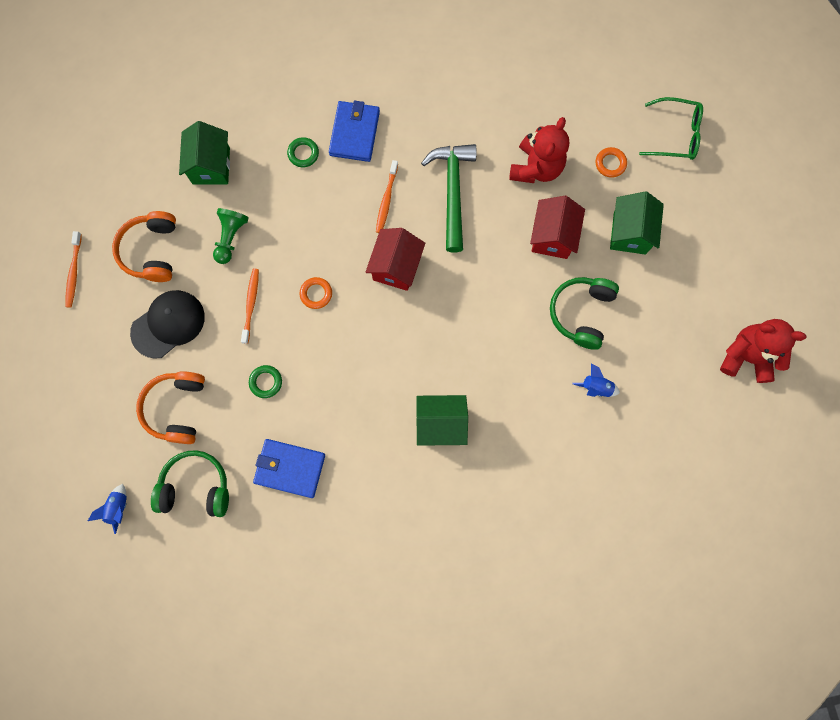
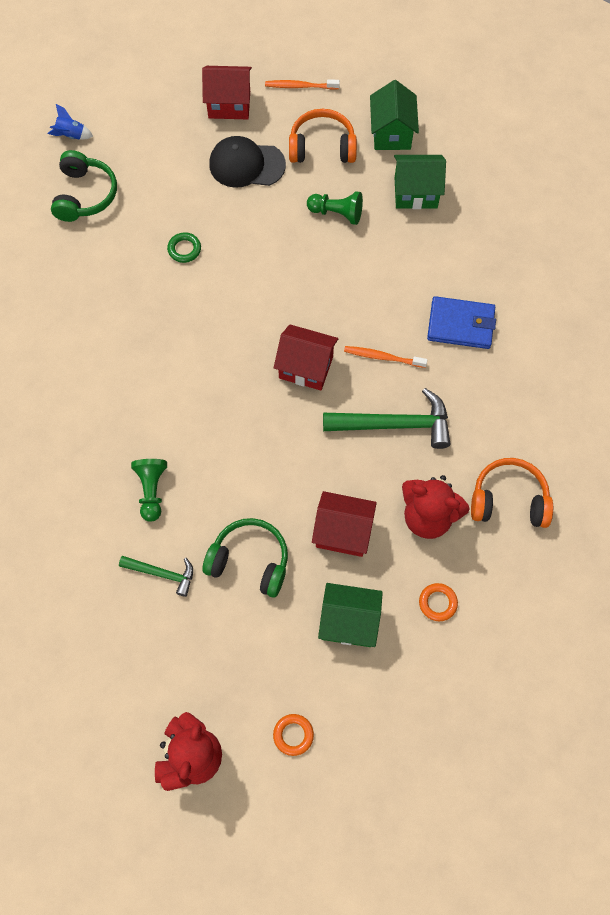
camera: 90 degrees right, 10 degrees down
(91, 343) = (229, 104): none -> red house
(168, 324) = (246, 164): black cap -> black cap turned 135 degrees clockwise
(177, 408) = (162, 176): orange headphones -> orange headphones (509, 500)
(251, 304) = (265, 233): orange toothbrush -> none
(290, 468) = (96, 273): blue wallet -> none
(303, 154) = (433, 276): green ring -> none
(316, 294) = (276, 291): orange ring -> orange ring (293, 735)
(440, 423) = (131, 411): green house -> green house (391, 133)
(519, 400) = (151, 491): none -> green pawn
(596, 387) = (162, 574): blue rocket -> green hammer
(675, 134) = (481, 686): green glasses -> none

